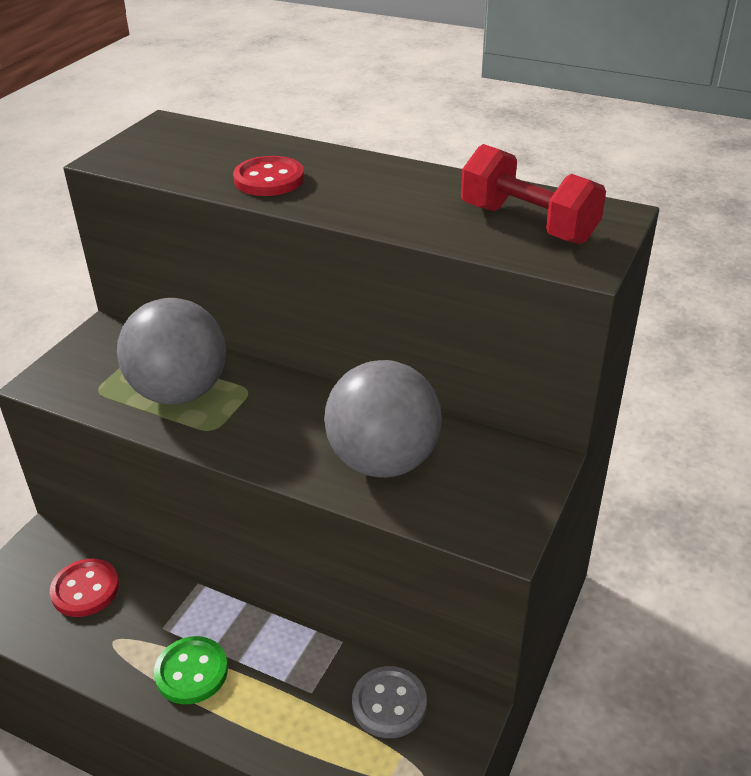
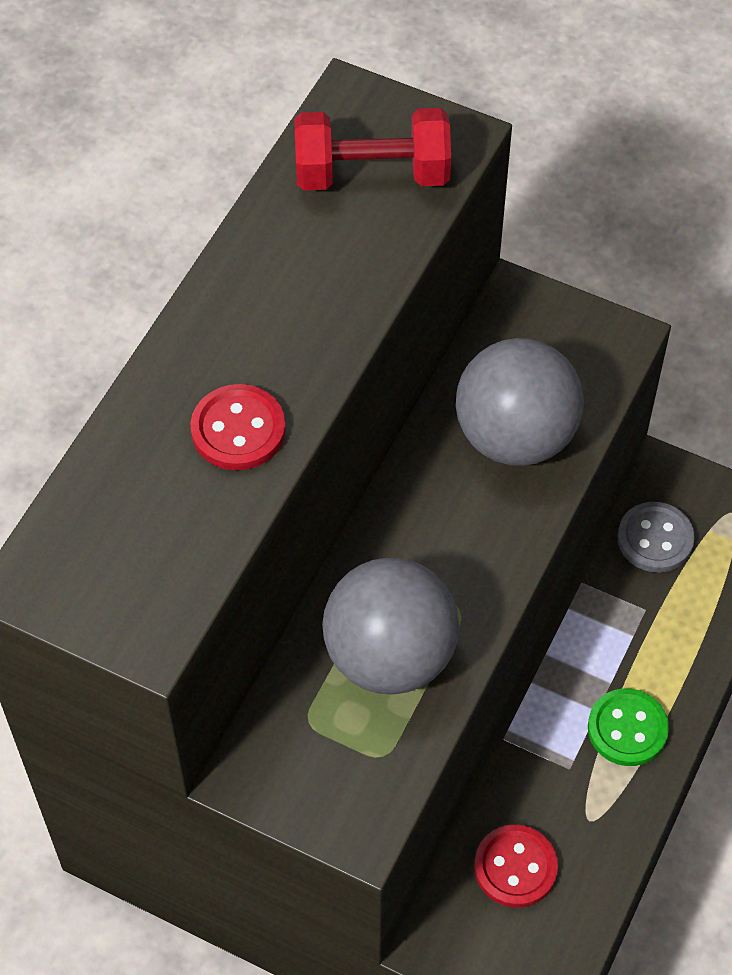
camera: 90 degrees left, 20 degrees up
(528, 224) = (372, 174): red dumbbell -> red dumbbell turned 45 degrees clockwise

